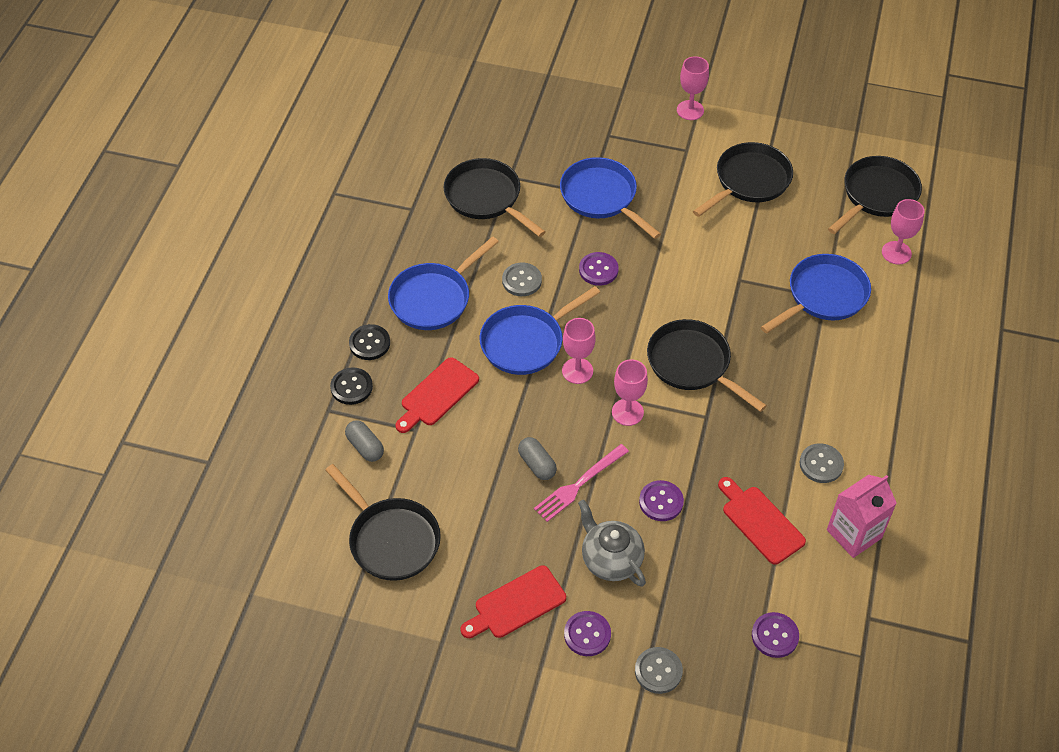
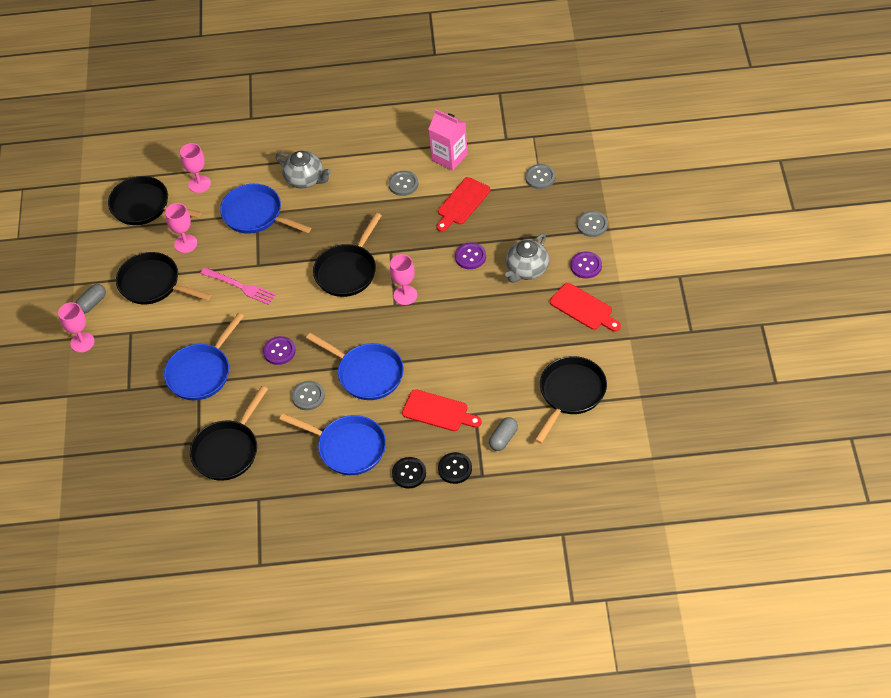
camera: 105 degrees left, 0 degrees up
(537, 464) = (472, 332): grey capsule -> grey capsule (92, 303)
(577, 371) = (381, 334): pink goblet -> pink goblet (185, 244)
(579, 484) = (477, 304): pink fork -> pink fork (240, 286)
(775, 636) = (540, 177): purple button -> grey button
(867, 359) = (305, 179): none -> grey teapot

